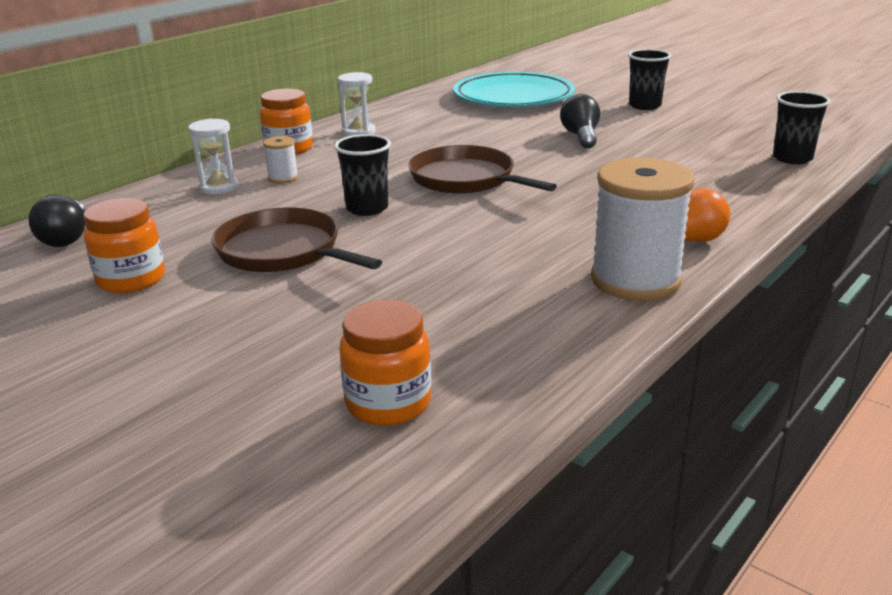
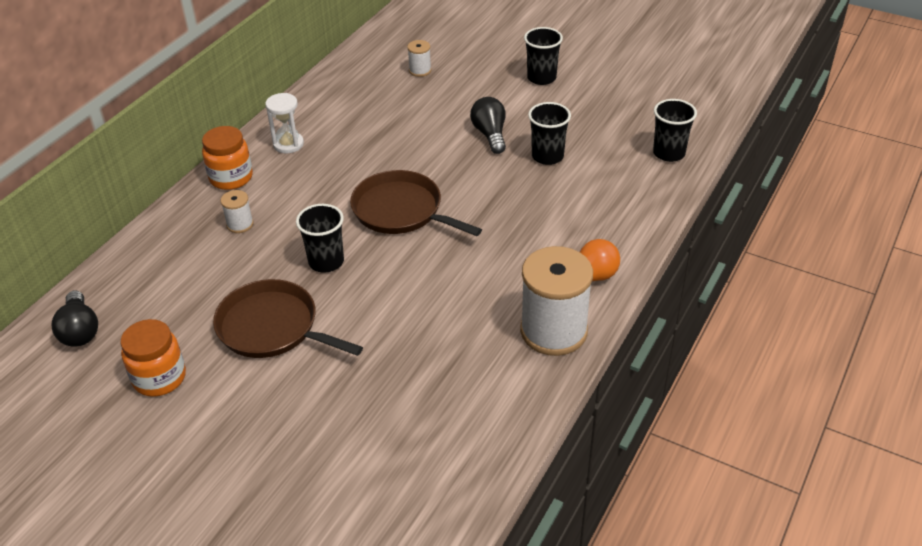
camera: 10 degrees left, 15 degrees up
(218, 187) = (186, 244): white hourglass -> none
(388, 403) = (398, 486): orange jar -> none
(513, 96) = (420, 70): turquoise plate -> white spool
(645, 153) = (547, 156): none -> black cup

